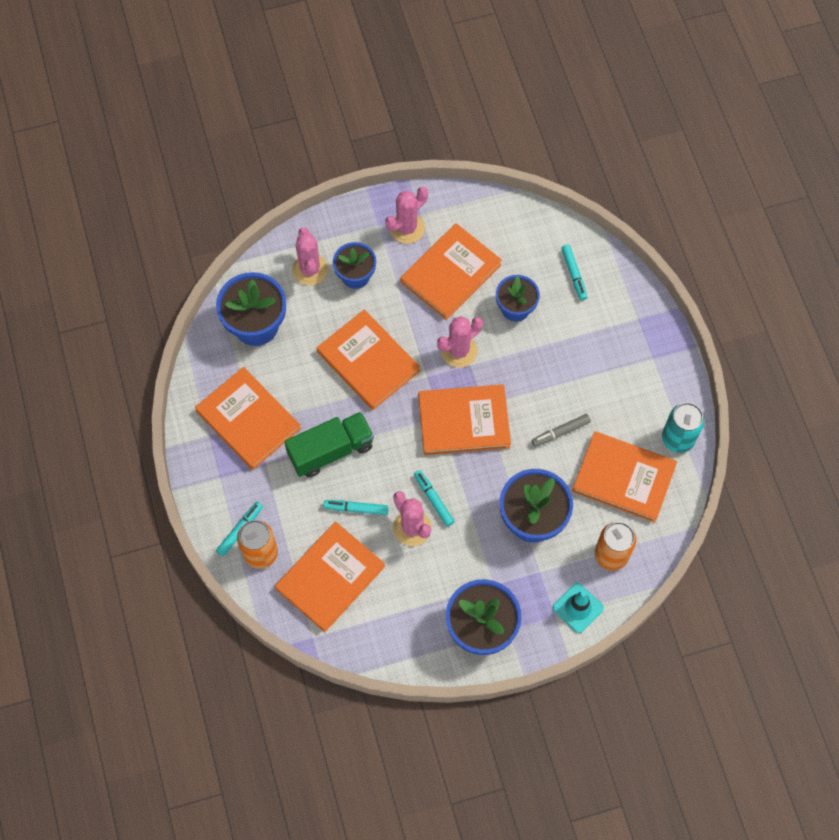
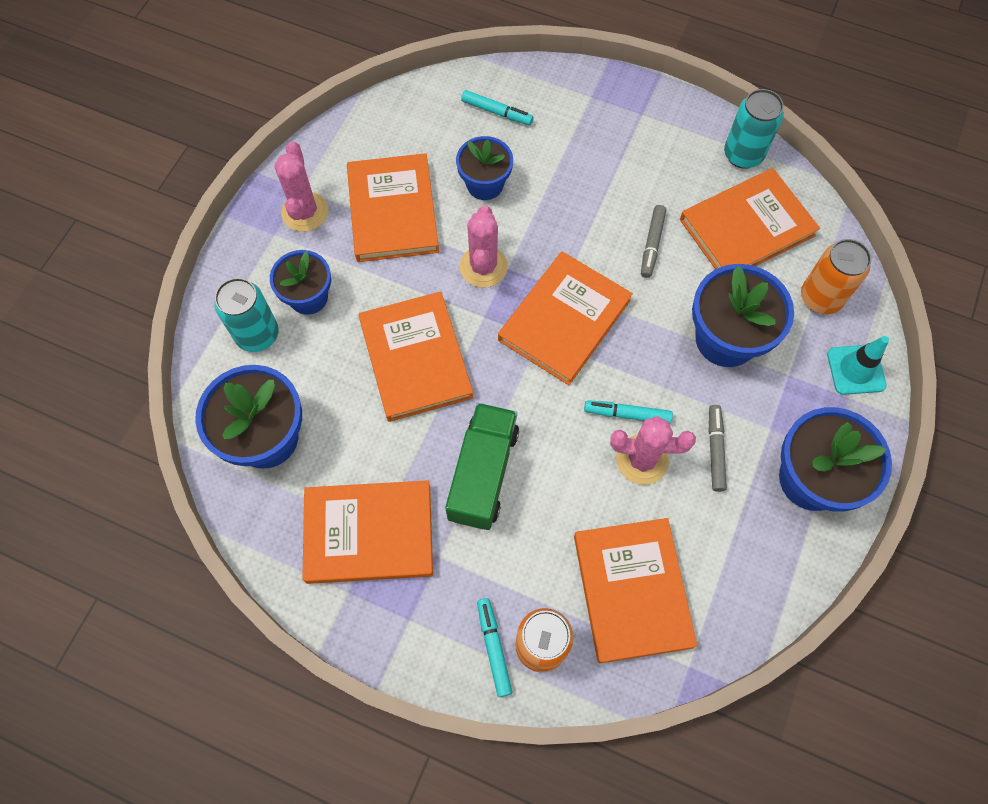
camera: 50 degrees left, 0 degrees up
(310, 269) = (257, 335): pink cactus -> turquoise can
(356, 509) = (573, 500): turquoise marker -> none
(368, 361) = (415, 358): orange book -> orange book turned 75 degrees clockwise
(453, 563) = (715, 450): none -> grey marker

